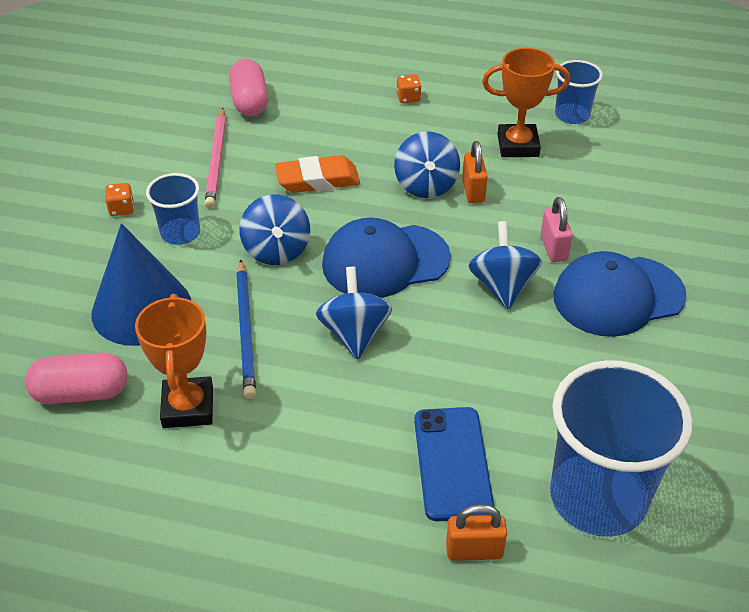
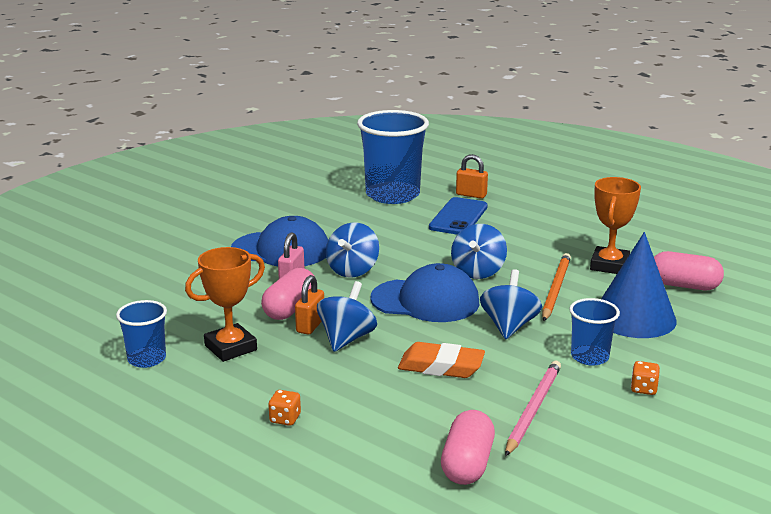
camera: 155 degrees left, 20 degrees down
(246, 331) = (556, 289): blue pencil -> orange pencil
(513, 206) = (290, 309): none -> pink capsule
(518, 145) = (230, 348): orange trophy -> orange trophy turned 60 degrees counterclockwise

